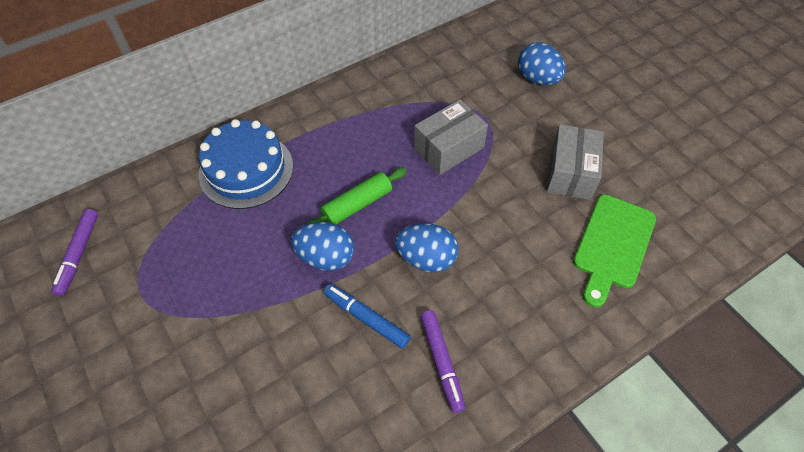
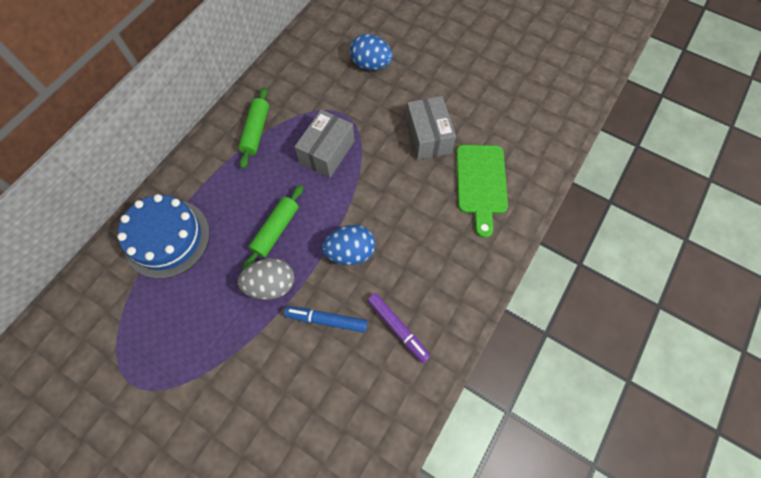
camera: 25 degrees left, 10 degrees up
(79, 254) = (55, 375): purple marker -> none
(326, 257) = (271, 285): blue egg -> grey egg
(384, 102) = (256, 131): none -> green rolling pin

